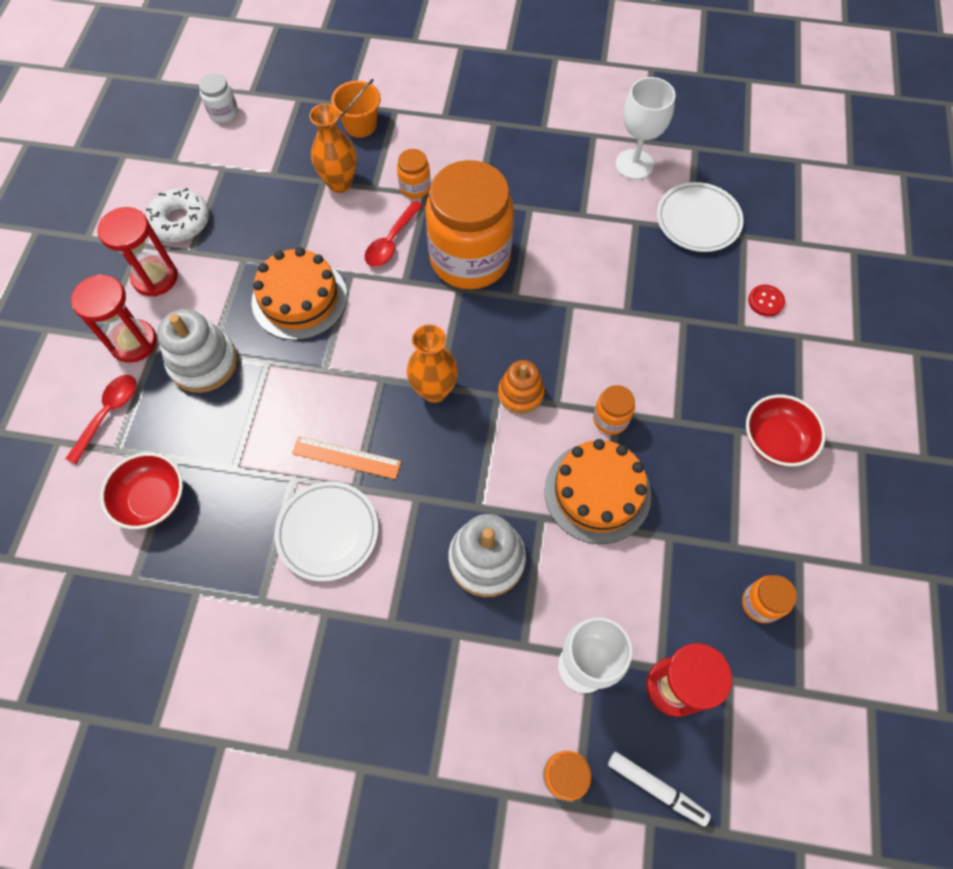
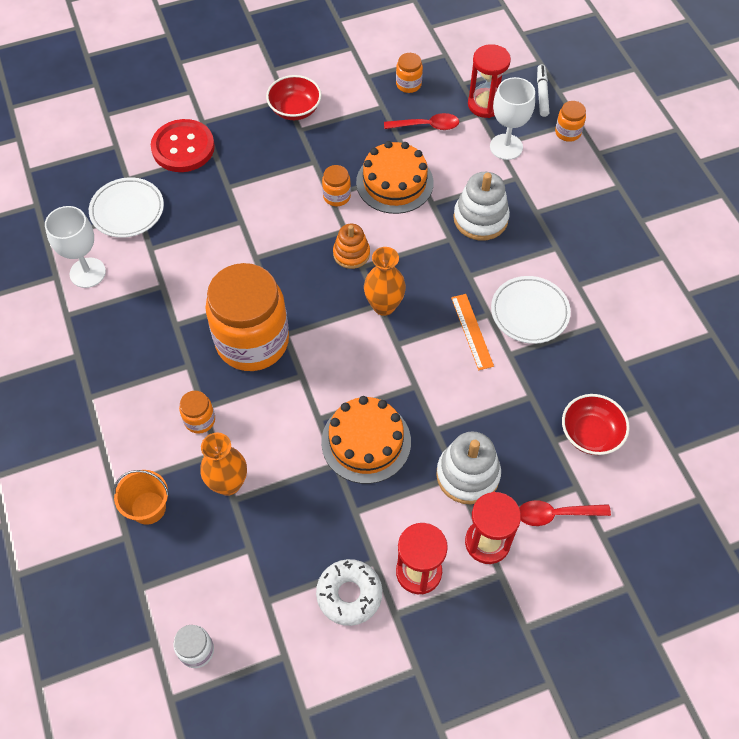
camera: 120 degrees left, 5 degrees down
(391, 241) = (268, 406): red spoon -> red spoon (426, 126)
(765, 301) = (183, 147): red button -> red button, size x2.24

